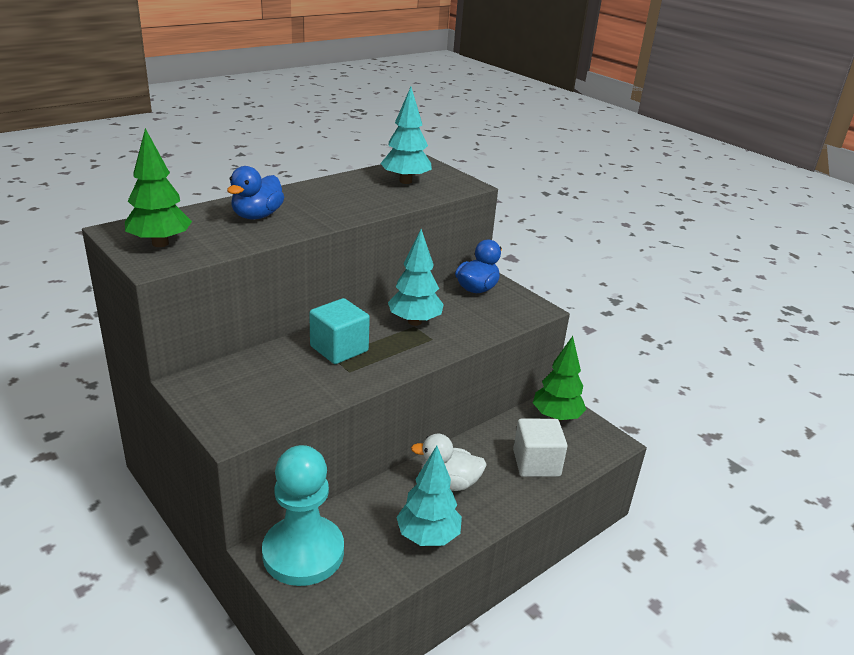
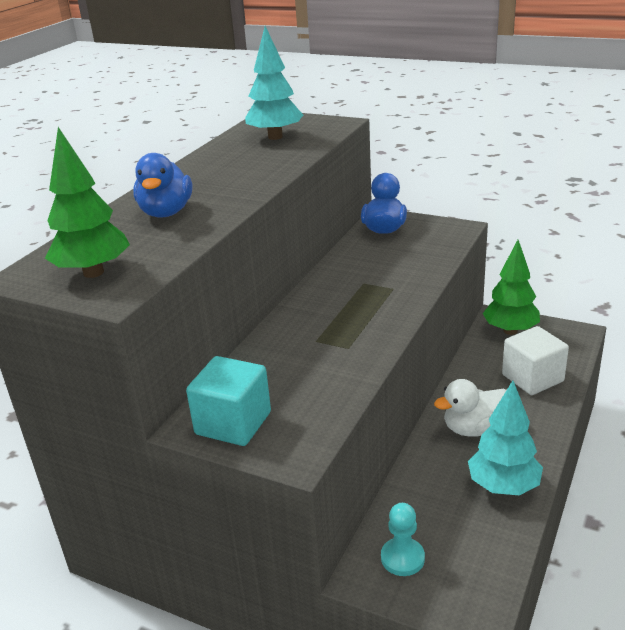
camera: 20 degrees left, 0 degrees up
(303, 553) = (402, 558): turquoise pawn -> turquoise pawn, size x0.46
(339, 349) = (315, 330): turquoise cube -> turquoise cube (233, 423)
(414, 322) = (360, 279): turquoise tree -> none

